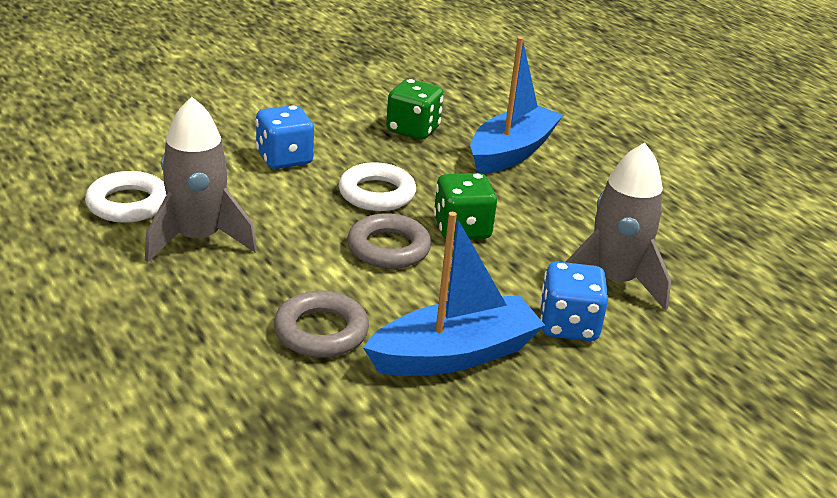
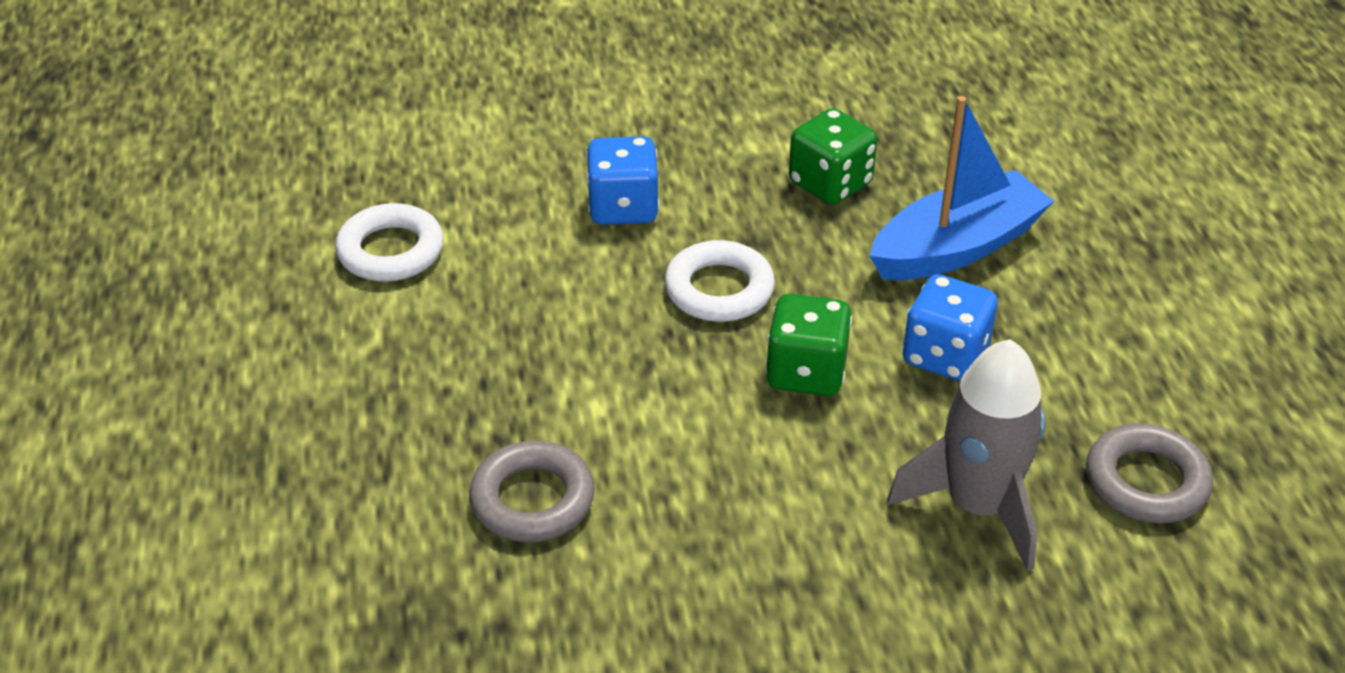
camera: 25 degrees right, 10 degrees up
(198, 239) = (450, 323): grey rocket -> none
(388, 248) = (687, 385): grey ring -> grey ring (1146, 481)
(454, 354) = (685, 574): blue boat -> none
(568, 325) = (867, 564): blue dice -> blue dice (945, 355)

